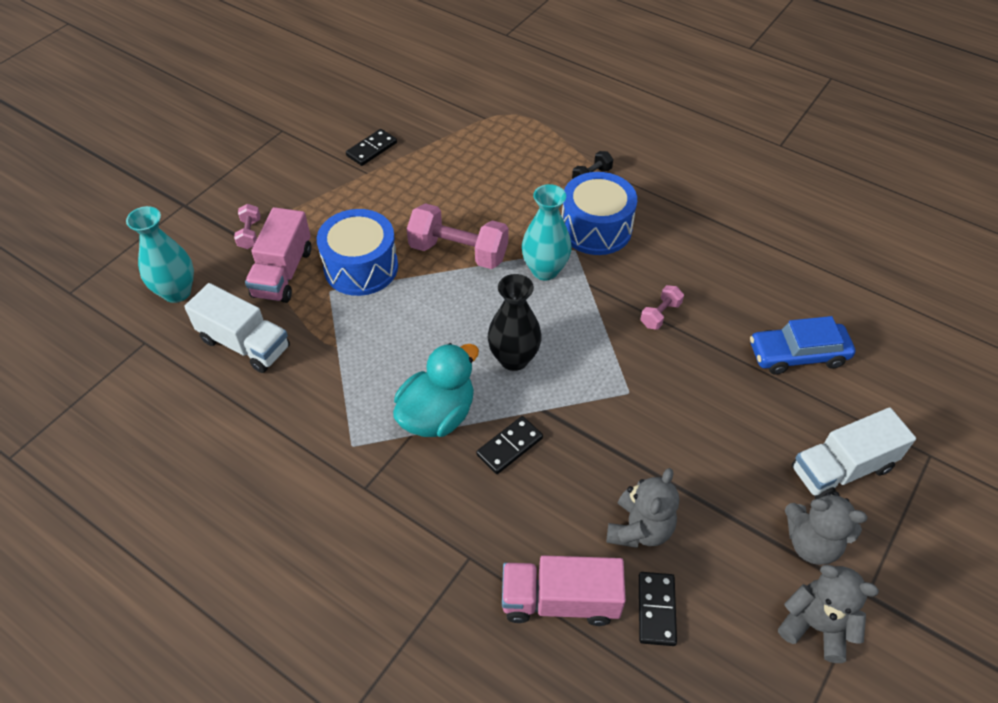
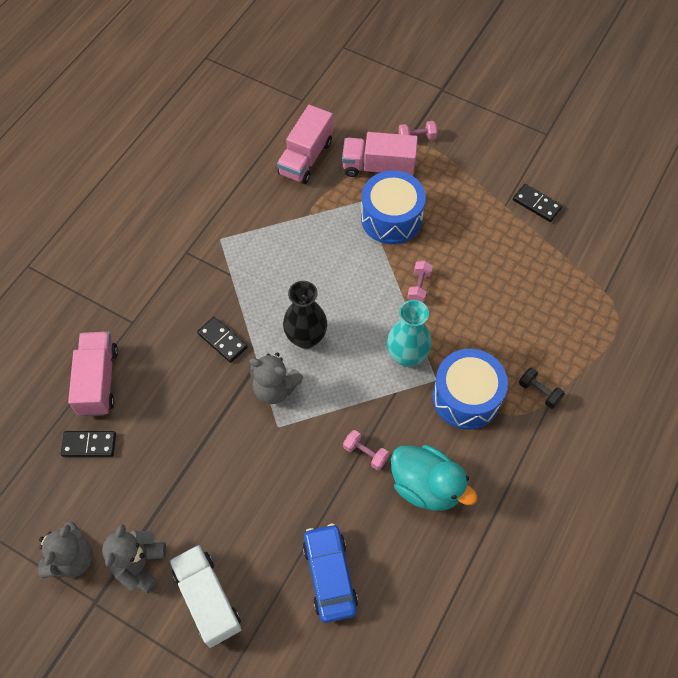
camera: 85 degrees right, 10 degrees up
(177, 292) = (350, 106): turquoise vase -> none
(245, 344) = (306, 158): white truck -> pink truck
(437, 415) = (248, 289): turquoise duck -> turquoise duck (426, 486)
(458, 252) = (419, 286): pink dumbbell -> pink dumbbell, size x0.49
(639, 529) = (152, 434): grey teddy bear -> grey teddy bear (275, 388)

